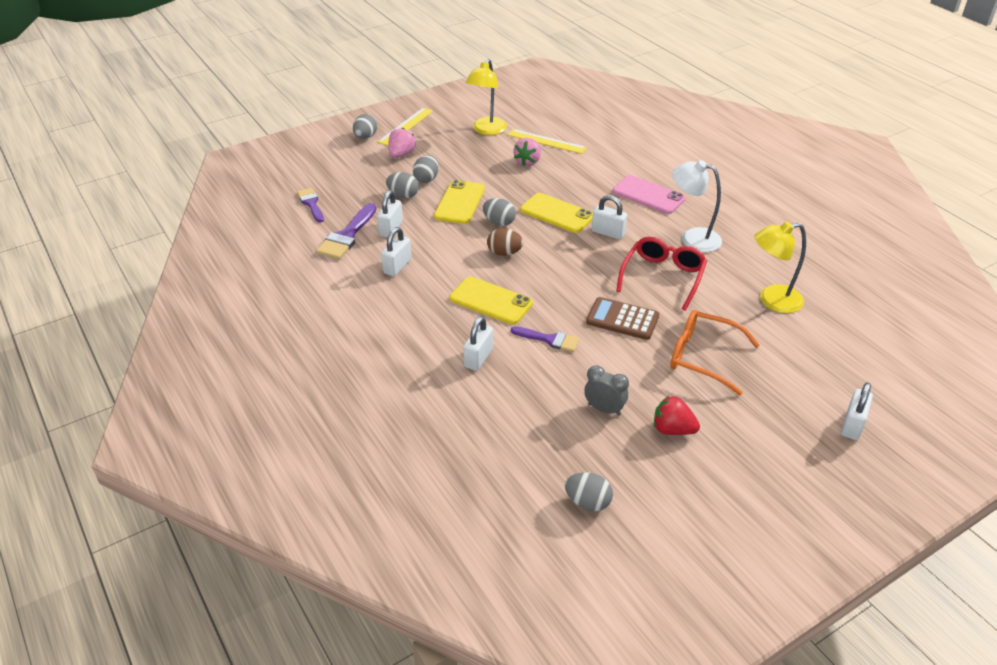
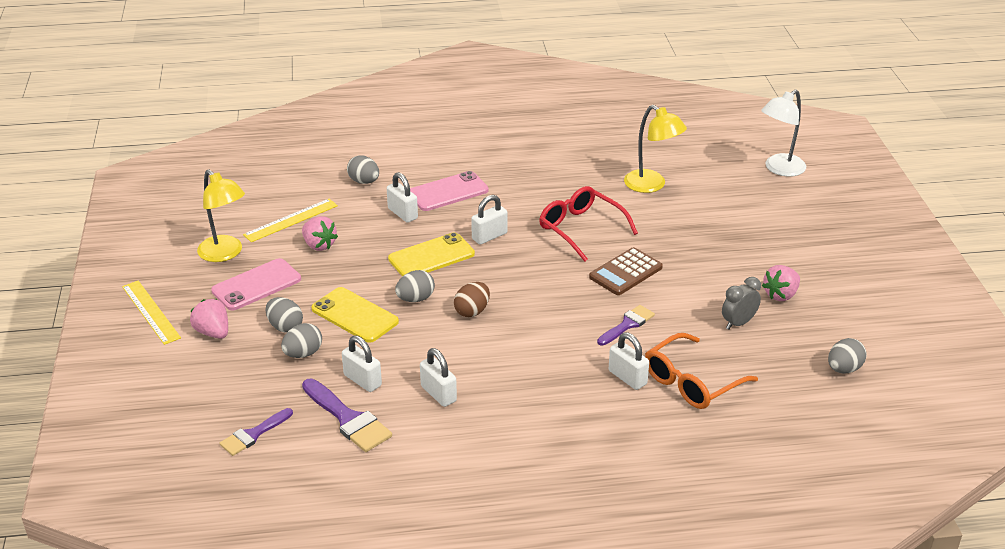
camera: 65 degrees left, 5 degrees down
(311, 204) = (253, 434): purple brush -> purple brush turned 45 degrees counterclockwise
(365, 137) = (141, 351): grey egg -> grey egg (364, 181)
(462, 153) = (256, 285): none -> pink phone
(491, 301) = (545, 344): yellow phone -> none
(672, 429) = (781, 295): red strawberry -> pink strawberry
(692, 238) = (536, 192): white lamp -> white lamp (779, 169)
(703, 357) = (702, 247): orange glasses -> orange glasses (692, 382)
(772, 300) = (651, 185): yellow lamp -> yellow lamp turned 60 degrees counterclockwise
(852, 425) = (817, 207): white padlock -> white padlock (402, 214)

